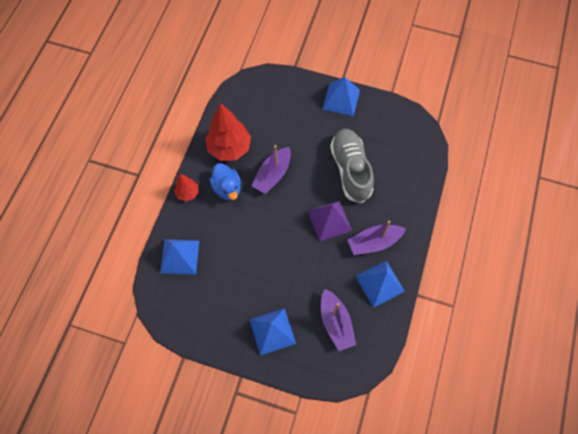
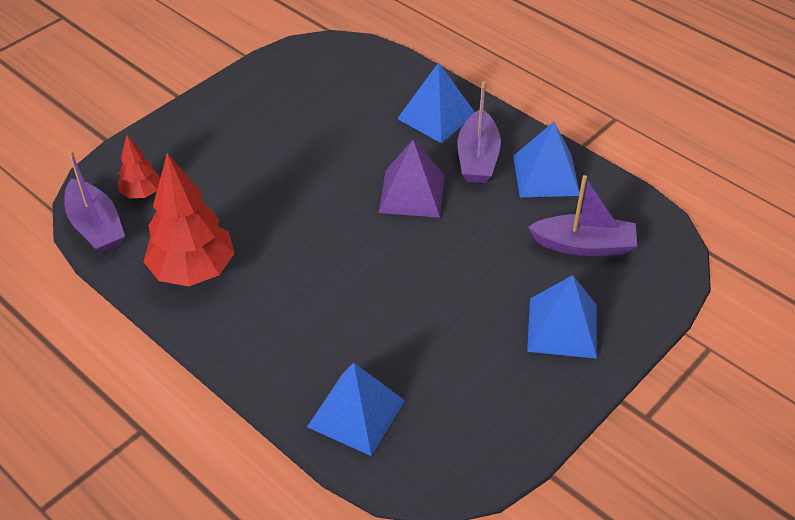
camera: 65 degrees left, 20 degrees down
(188, 193) = (238, 360): red tree -> red tree (142, 193)
(227, 188) = (268, 300): blue duck -> none
(272, 175) = (286, 232): purple boat -> purple boat (96, 227)
(341, 99) = (214, 108): blue pyramid -> blue pyramid (436, 116)
(350, 169) = (342, 140): grey shoe -> none

